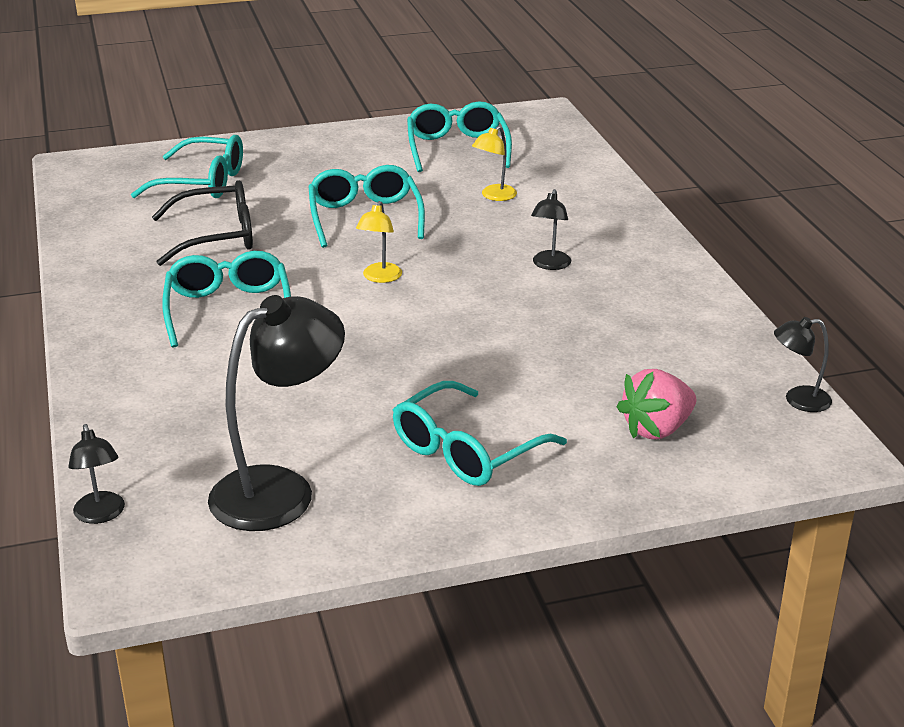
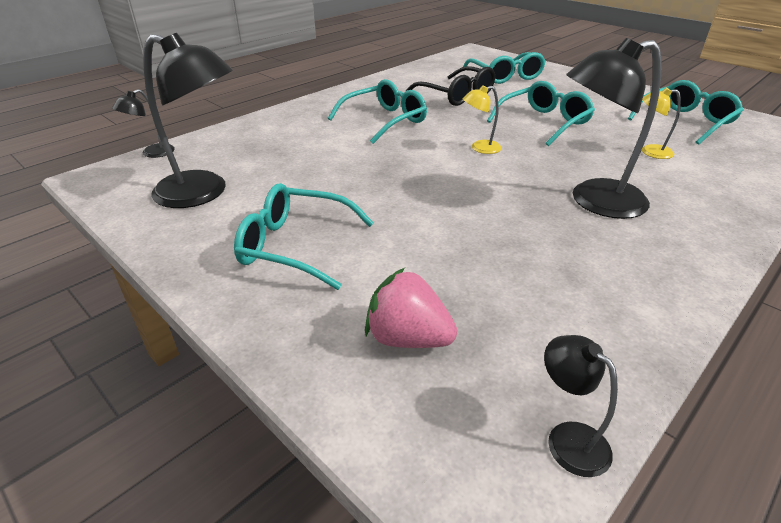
camera: 60 degrees right, 5 degrees up
(550, 265) = (594, 202): black lamp -> black lamp, size x2.06

